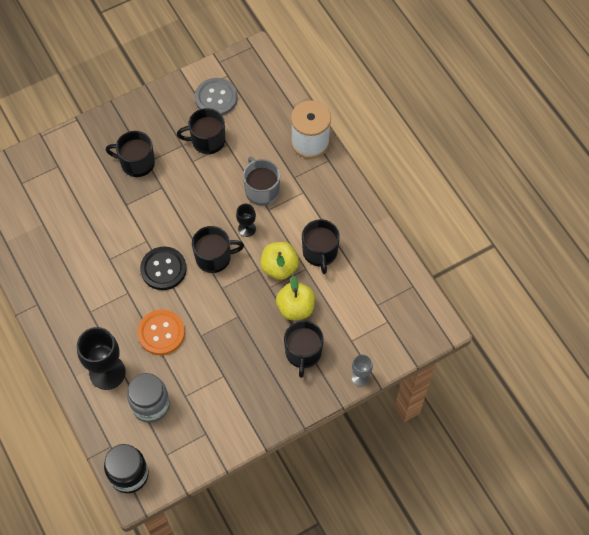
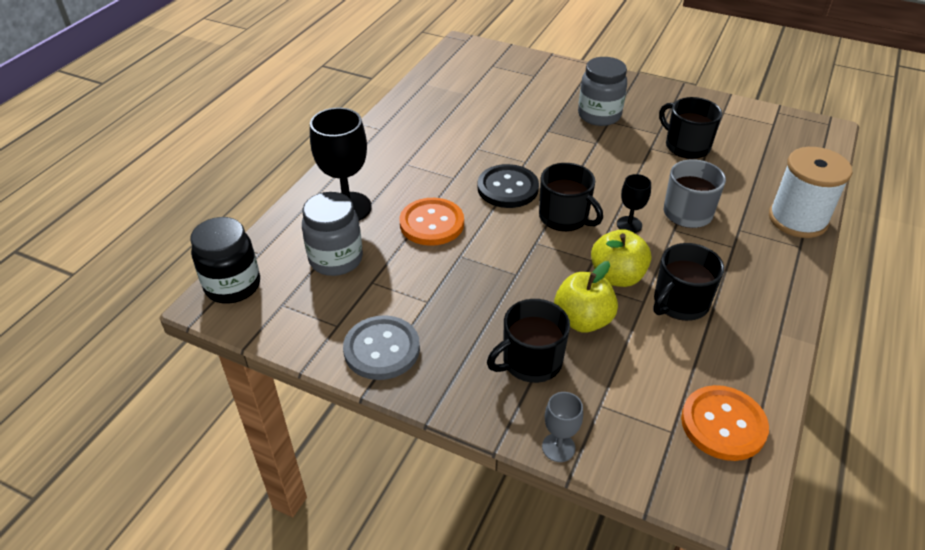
camera: 55 degrees right, 20 degrees down
(136, 163) = (599, 115): black mug -> grey jar
(216, 98) = (738, 129): grey button -> grey button (382, 349)
(400, 296) = (723, 424): none -> orange button

